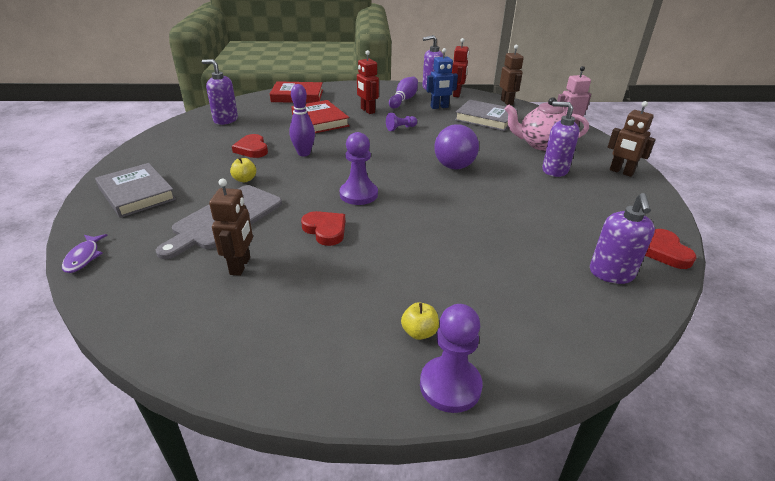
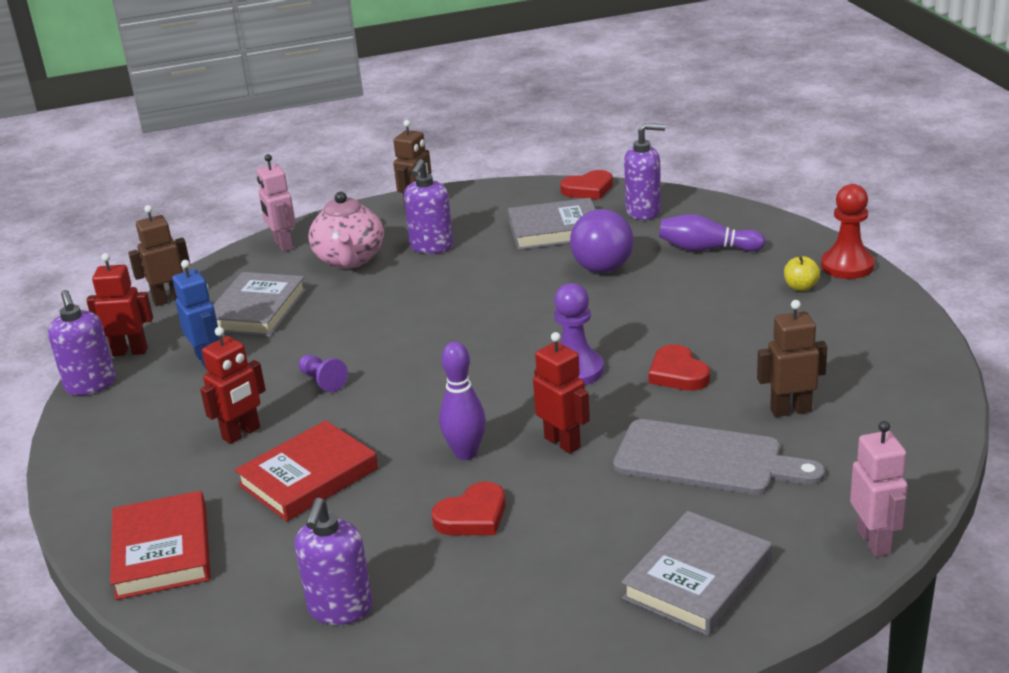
camera: 100 degrees left, 5 degrees down
(84, 257) = (874, 542): purple fish -> pink robot
(245, 179) = (587, 483): yellow apple -> none
(287, 179) = (563, 442): none -> red robot
(325, 230) = (677, 373): red heart -> red heart turned 60 degrees counterclockwise
(404, 100) = (171, 404): purple bowling pin -> purple bowling pin (706, 249)
(450, 385) = (847, 266): purple pawn -> red pawn
(454, 166) = (453, 314): purple ball -> purple ball (602, 269)
(575, 221) = (555, 230): none -> grey book

